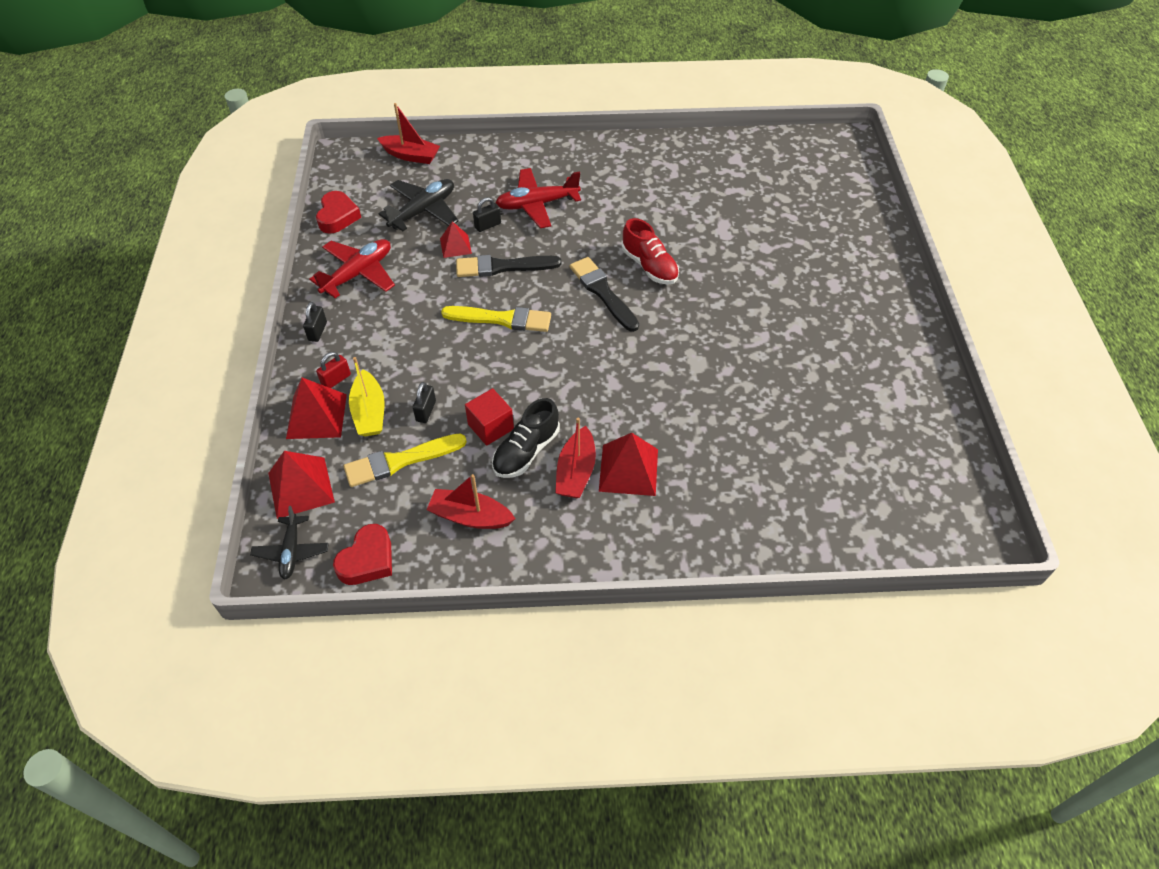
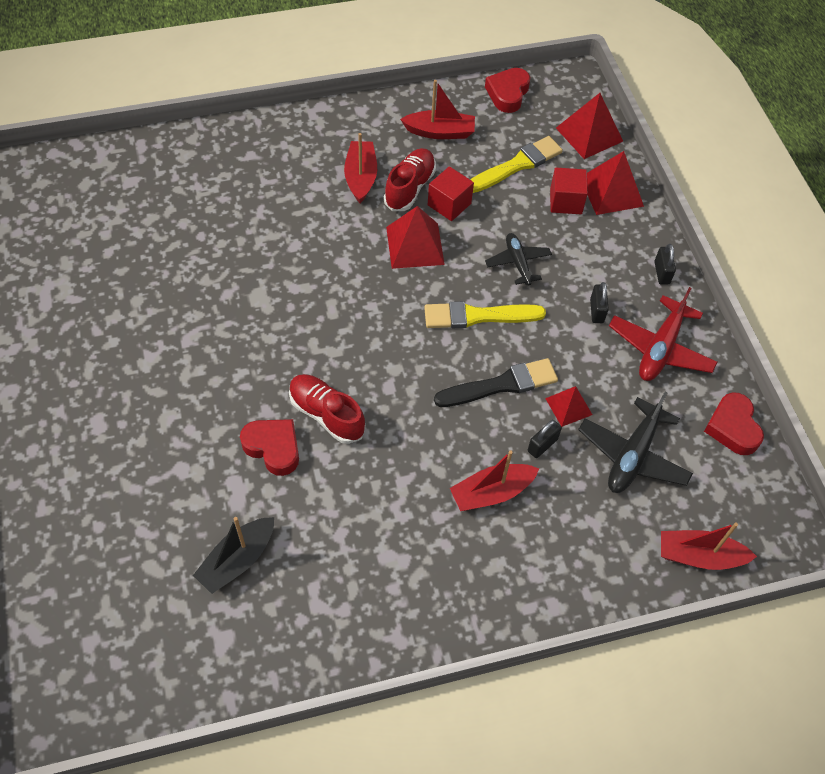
camera: 165 degrees right, 5 degrees up
(291, 551) = (568, 91): black plane -> black plane (518, 263)
(336, 380) = (613, 226): red padlock -> none
(369, 412) = (565, 201): yellow boat -> red cube
(426, 411) = (514, 210): black padlock -> black padlock (596, 311)
(526, 451) = (410, 188): black shoe -> red shoe
(537, 204) = (491, 493): red plane -> red boat
(603, 292) = (375, 368): black brush -> none
(628, 470) = (314, 185): red pyramid -> red pyramid (415, 245)
(694, 251) = (273, 448): none -> red heart
(724, 193) = (237, 560): none -> black boat

